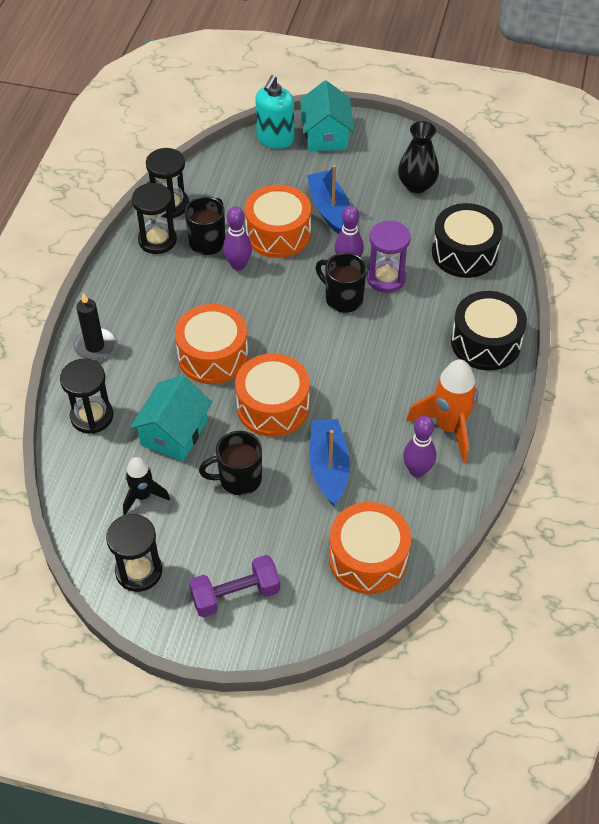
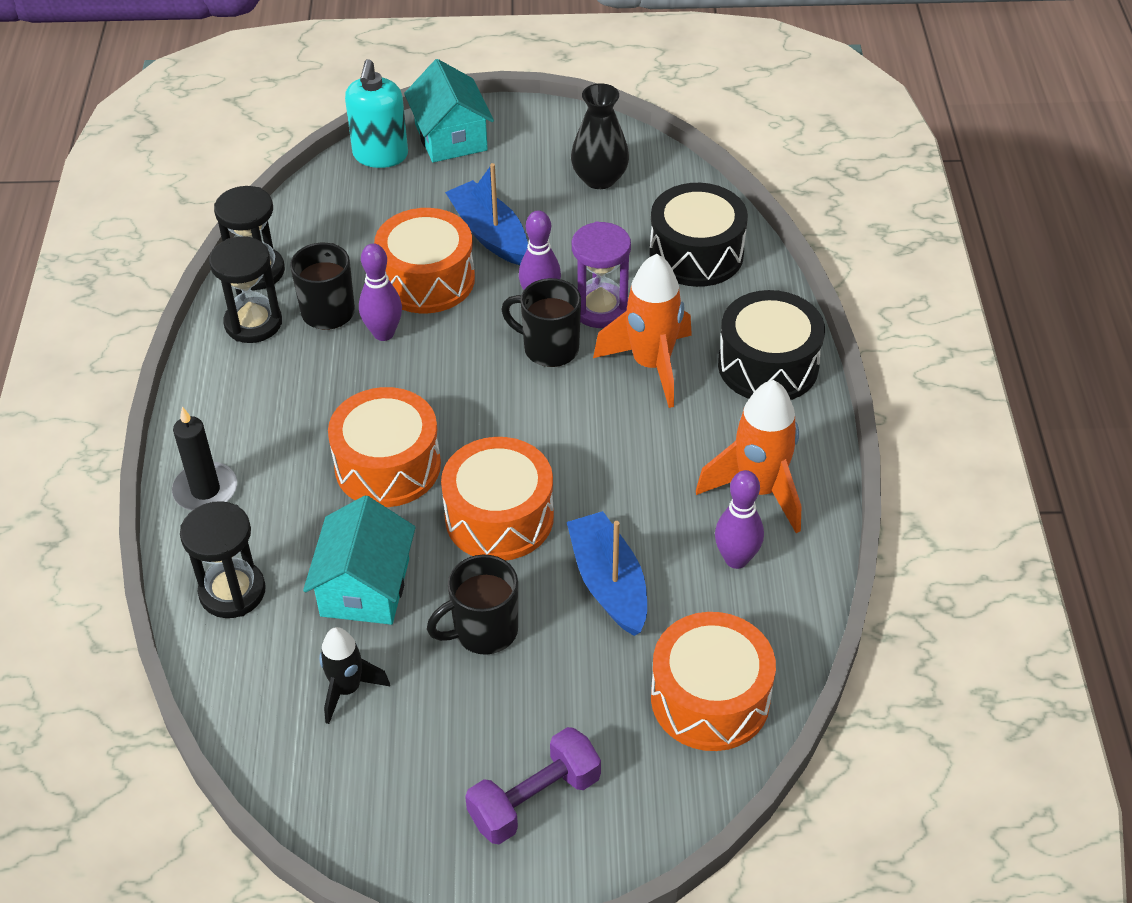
camera: 15 degrees left, 5 degrees down
(139, 571) = (376, 802): black hourglass -> none
(407, 325) = (651, 365): none -> orange rocket

